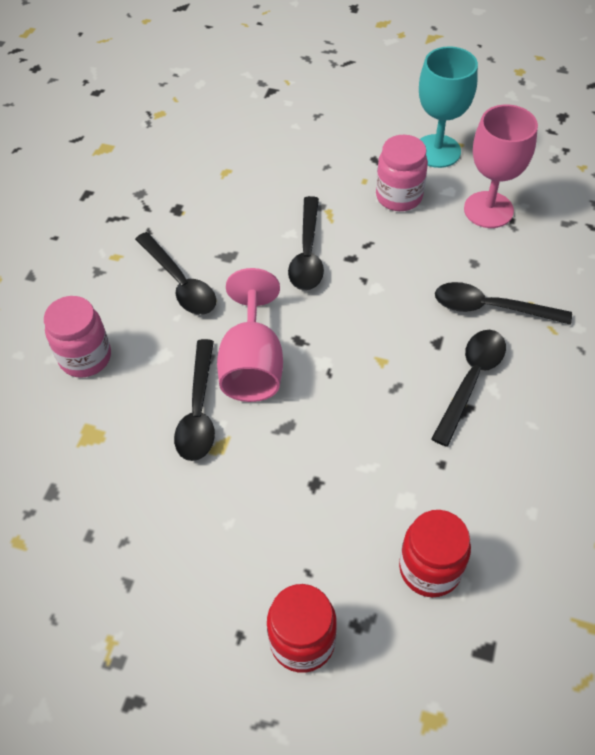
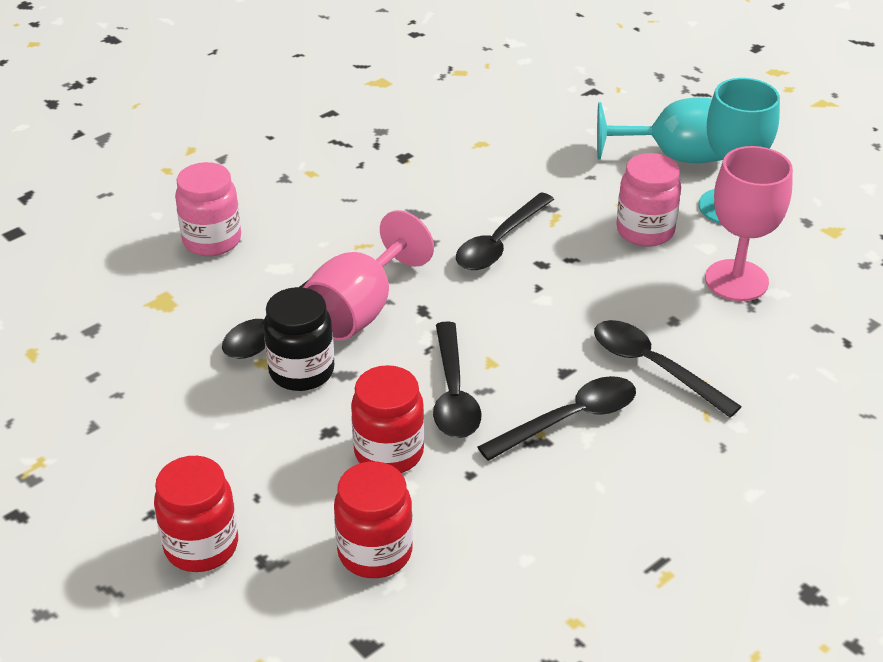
camera: 30 degrees right, 15 degrees down
(180, 283) = (351, 217): black spoon -> black spoon (453, 393)
(252, 441) = (301, 371): none -> black jar
(370, 124) = (675, 156): none -> turquoise goblet
(372, 478) = (389, 452): none -> red jar

